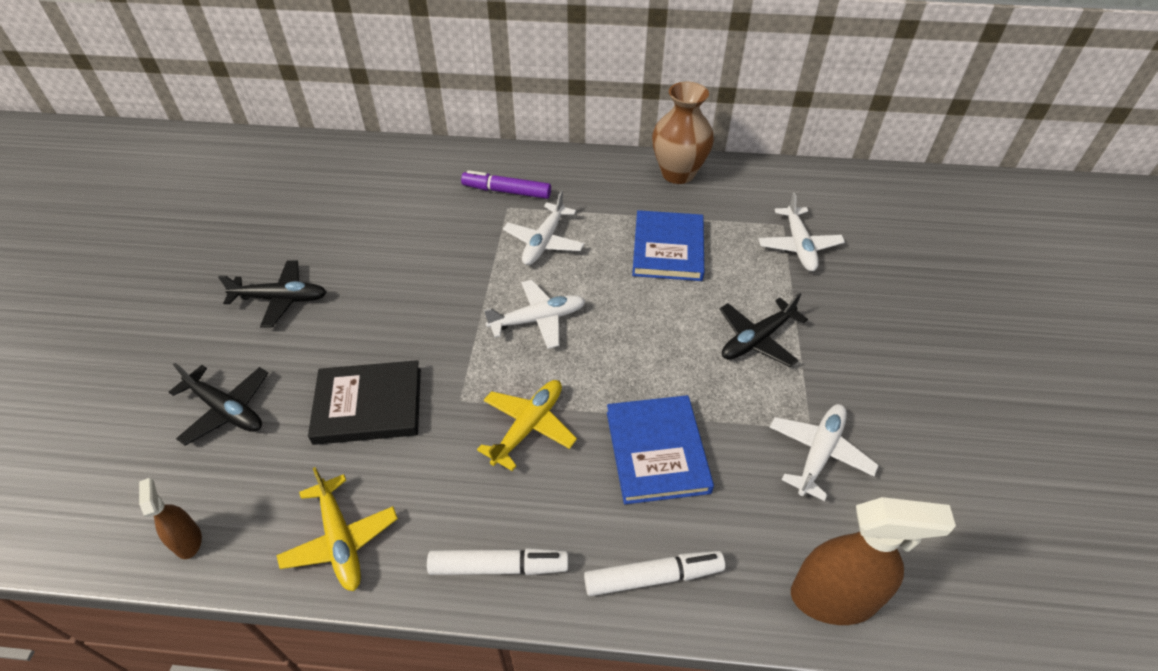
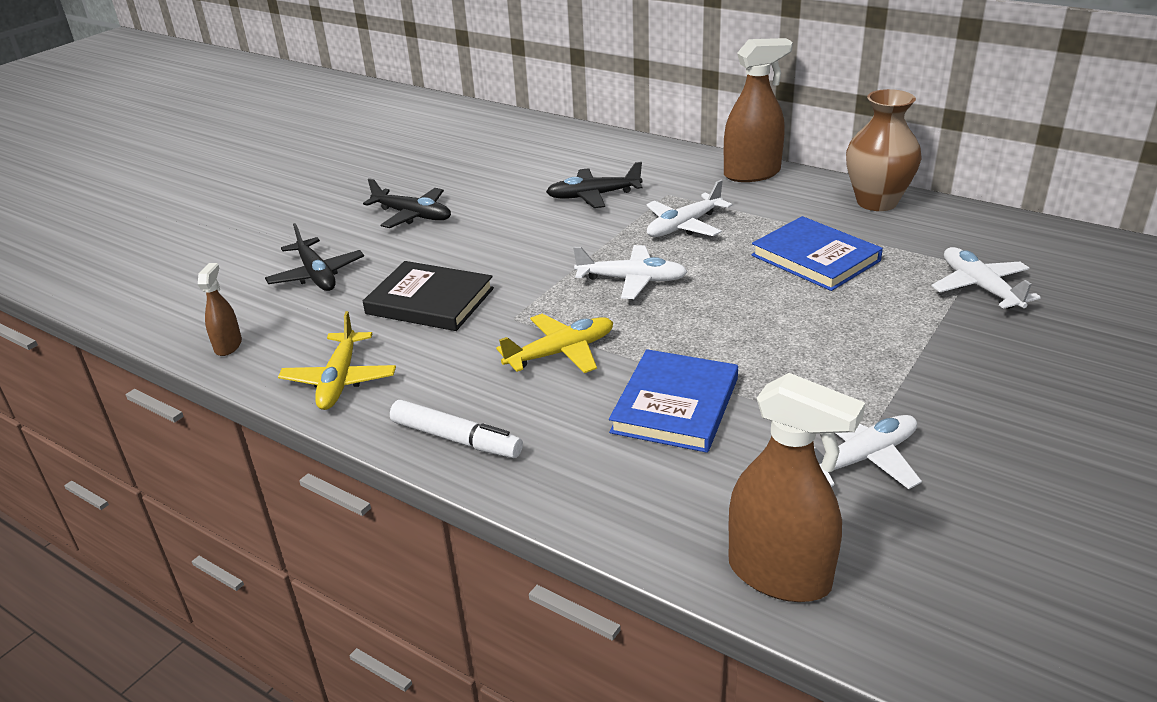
camera: 30 degrees right, 15 degrees down
(506, 191) = (675, 182): purple marker -> none
(564, 165) = (752, 174): none -> brown spray bottle
(653, 577) = (595, 493): white marker -> none
(668, 249) = (815, 258): blue book -> blue book turned 75 degrees counterclockwise
(757, 339) = (862, 350): black plane -> black plane (593, 196)
(798, 245) = (980, 287): white plane -> white plane turned 135 degrees clockwise

